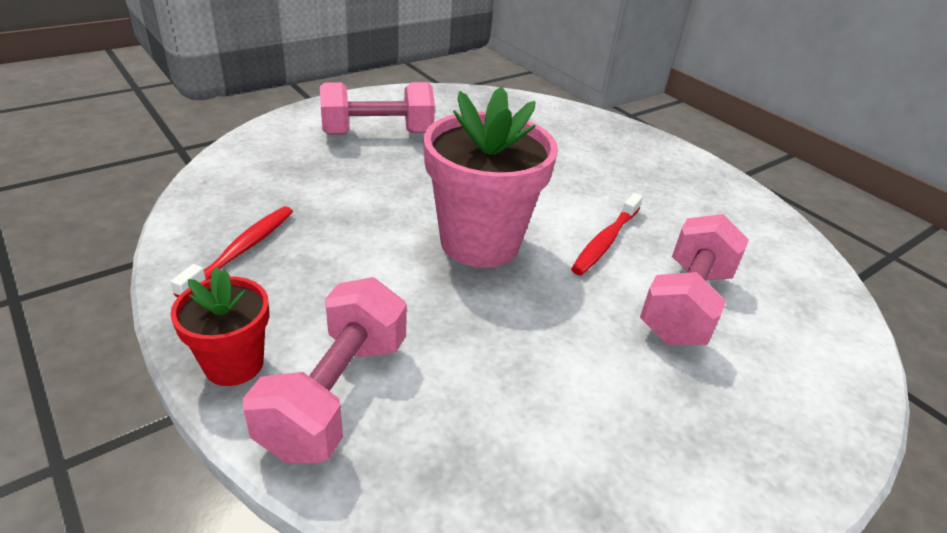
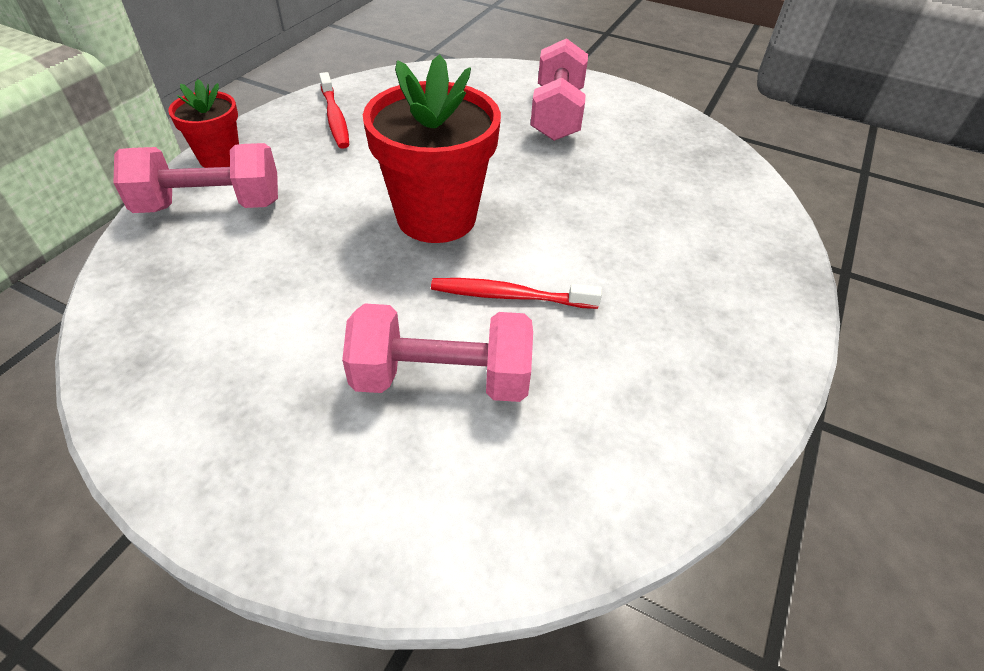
camera: 65 degrees right, 10 degrees up
(242, 250) = (335, 118): red toothbrush -> red toothbrush turned 75 degrees clockwise
(377, 133) = (556, 114): pink dumbbell -> pink dumbbell turned 45 degrees clockwise
(480, 242) = (436, 217): pink flower pot -> red flower pot

